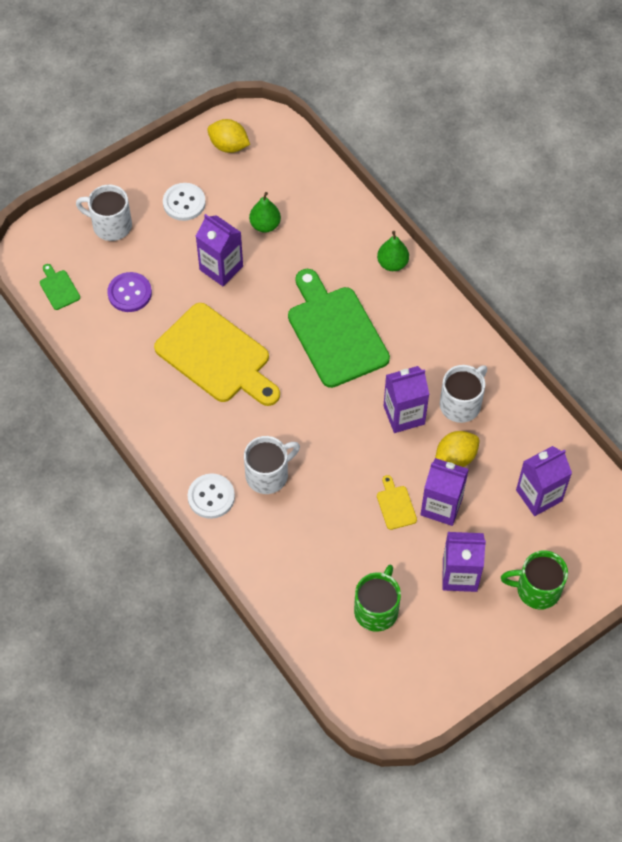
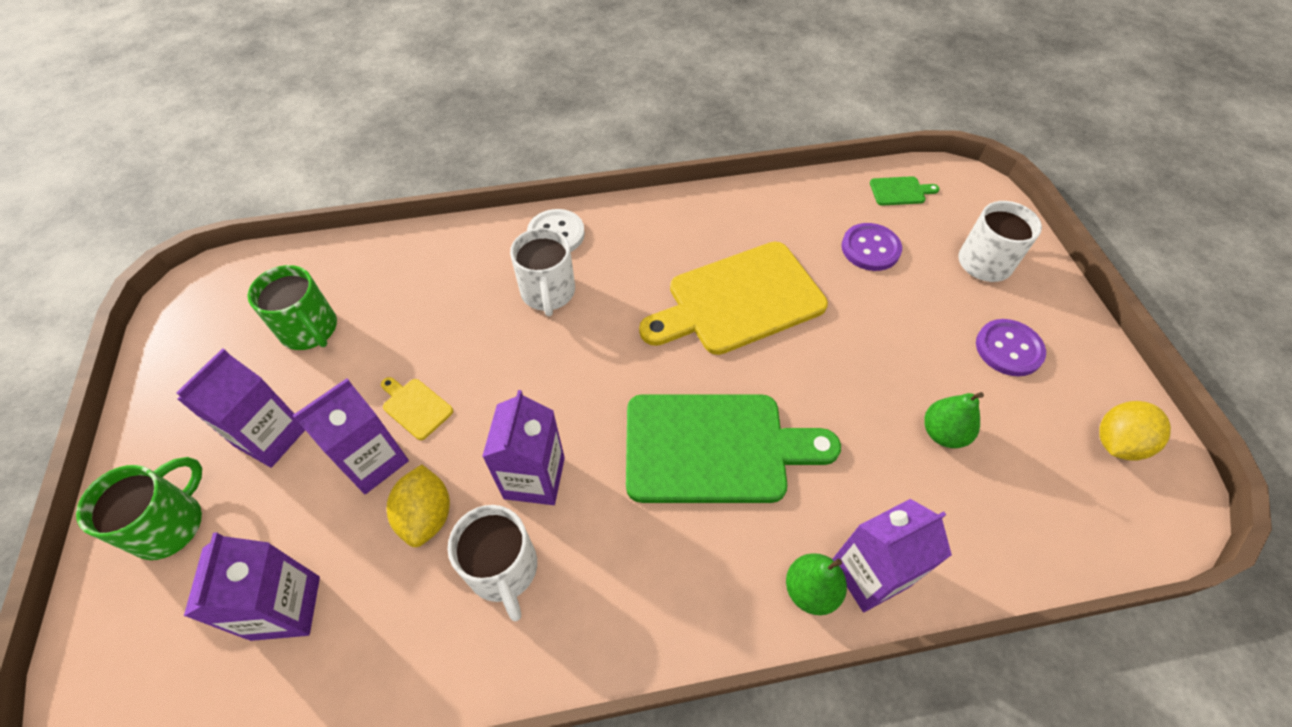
camera: 115 degrees right, 5 degrees down
(184, 203) = (1008, 349): white button -> purple button
(221, 268) = (879, 352): purple carton -> purple carton (869, 574)
(395, 505) = (415, 407): yellow cutting board -> yellow cutting board turned 150 degrees counterclockwise

